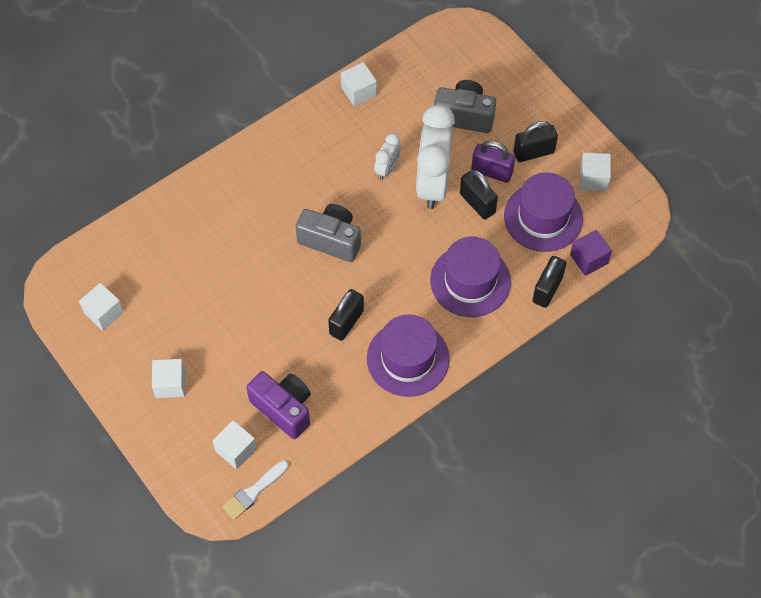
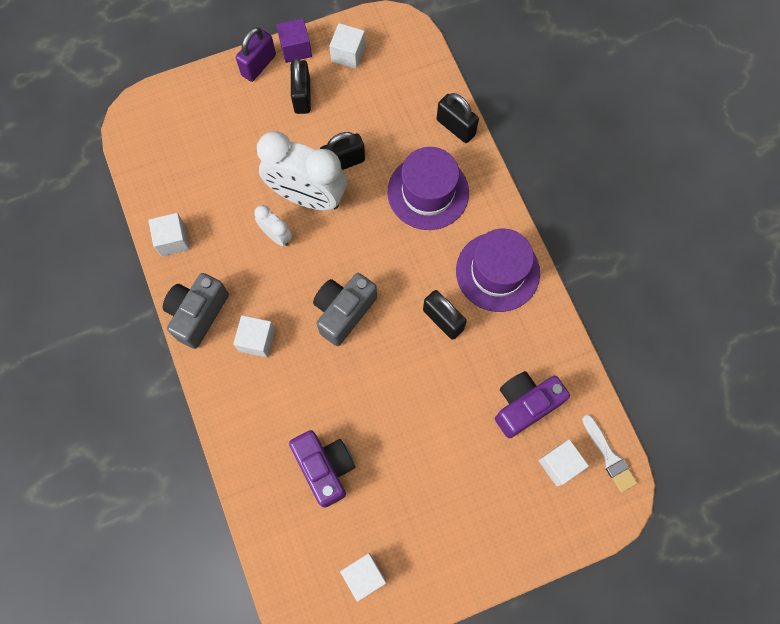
camera: 75 degrees left, 10 degrees up
(170, 384) = (469, 518): white cube -> white cube (257, 340)
(187, 261) = (325, 468): none -> purple camera
(464, 116) = (238, 147): grey camera -> grey camera (198, 314)
(492, 172) = (312, 139): purple padlock -> purple padlock (258, 65)
(543, 217) = (377, 109): purple hat -> none
(589, 259) = (433, 83): purple cube -> purple cube (295, 48)

